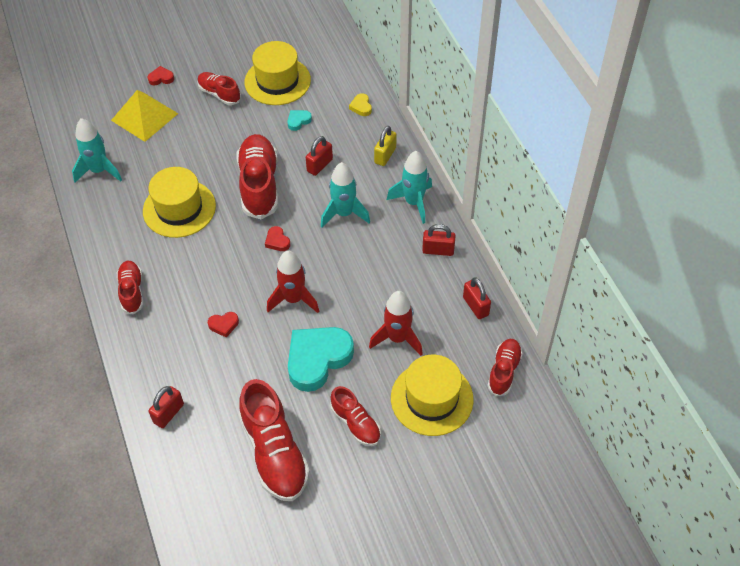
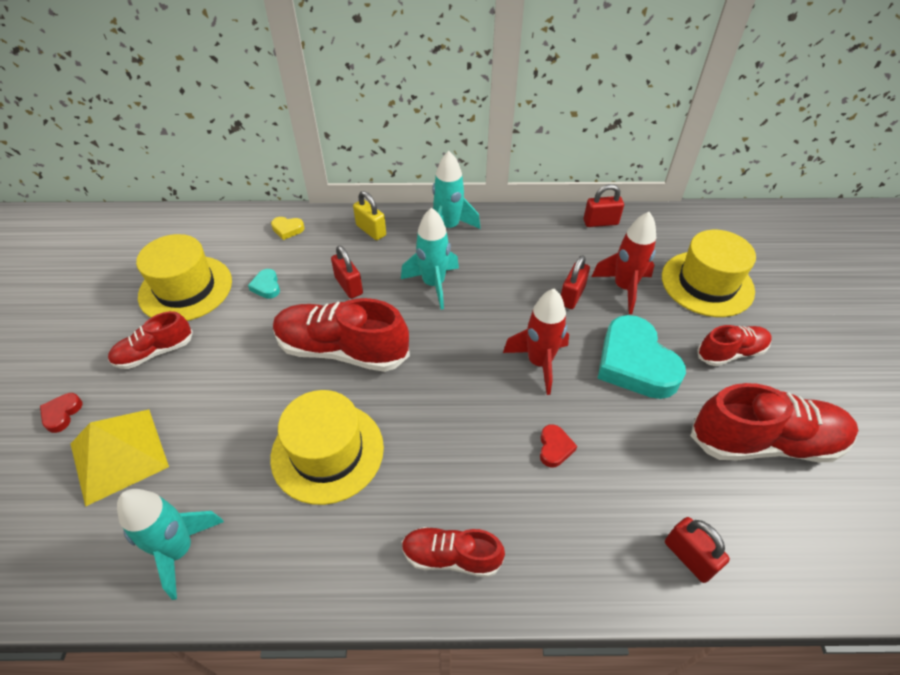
camera: 70 degrees left, 5 degrees down
(277, 241) = (443, 355): red heart -> none
(438, 250) = (520, 228): red padlock -> red padlock (572, 296)
(504, 371) = (683, 226): red shoe -> none

